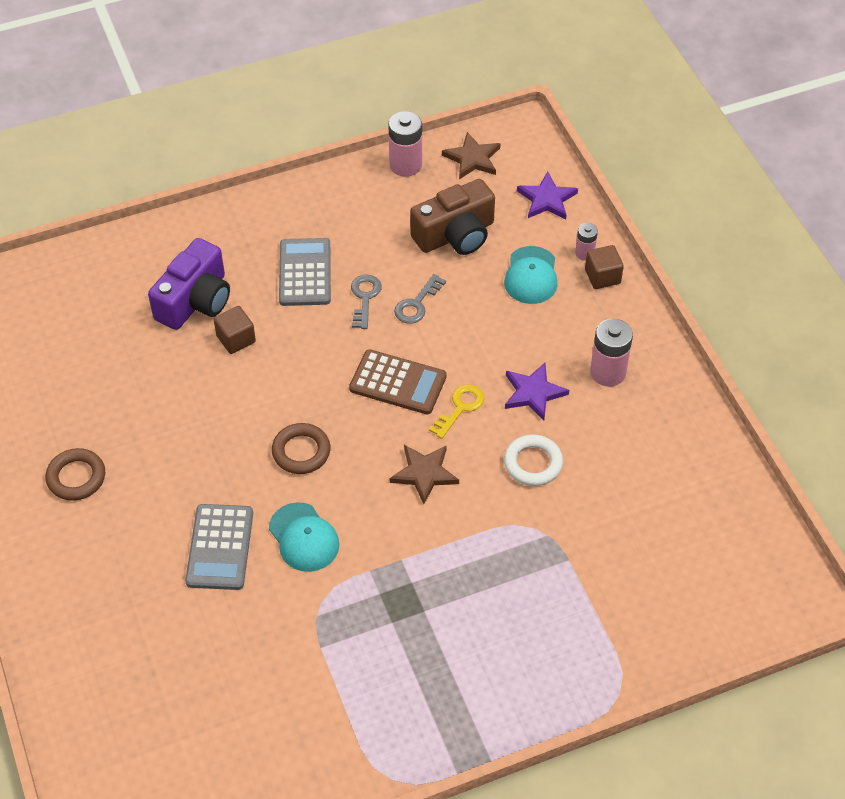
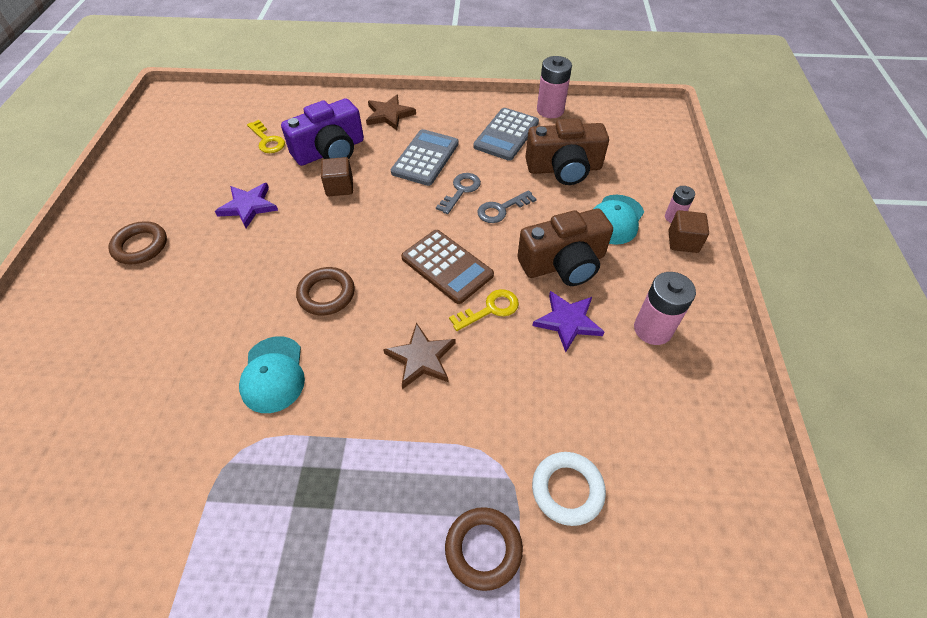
camera: 25 degrees right, 0 degrees up
(114, 313) = (267, 140): none -> yellow key
(220, 547) = (197, 352): grey calculator -> grey calculator (506, 135)
(472, 158) = (607, 121): brown star -> brown star (389, 115)
(504, 339) = (563, 263): none -> brown camera
(533, 463) = (533, 391): white ring -> white ring (567, 490)
(547, 199) = (657, 166): purple star -> purple star (248, 206)
(552, 588) = (483, 549): none -> brown ring

